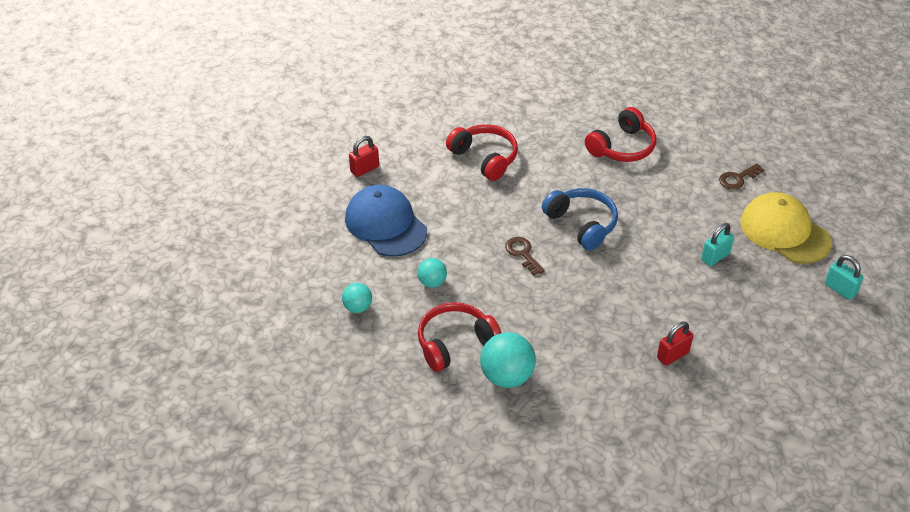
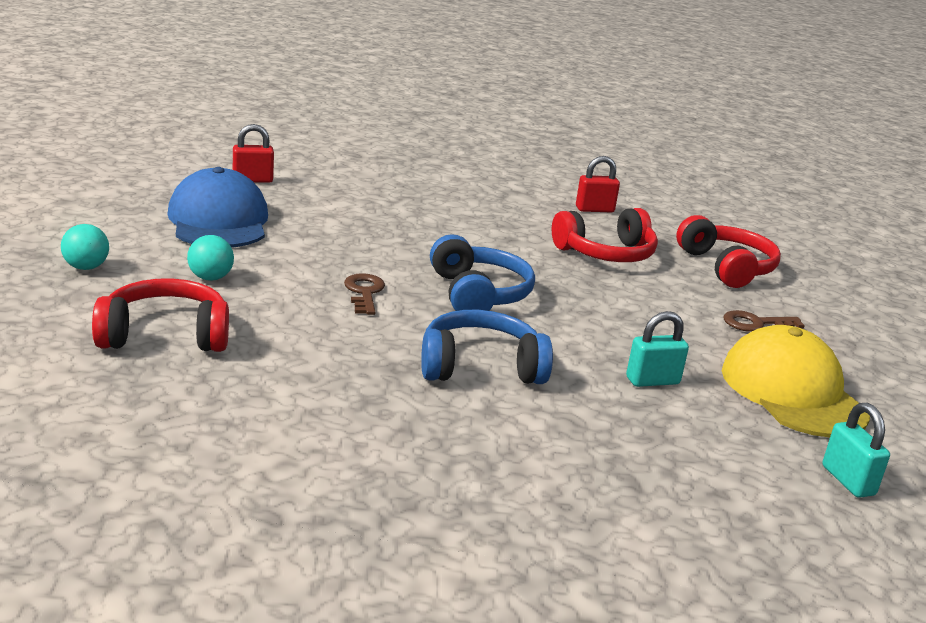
camera: 20 degrees right, 20 degrees down
(484, 158) = (410, 212): red headphones -> red headphones (726, 267)
(506, 376) = (193, 389): turquoise ball -> none
(627, 288) = (480, 367): none -> blue headphones
(672, 355) = (479, 455): red padlock -> red padlock (594, 209)

